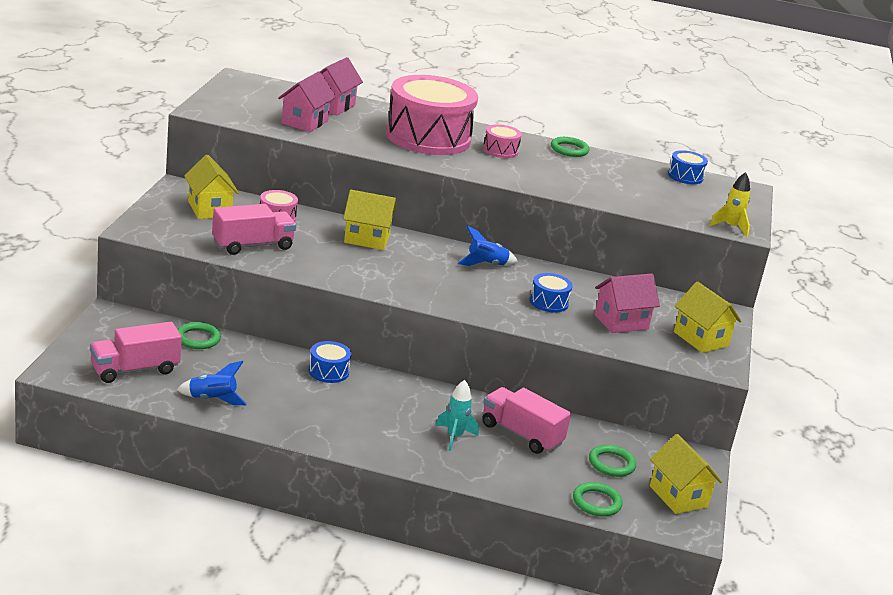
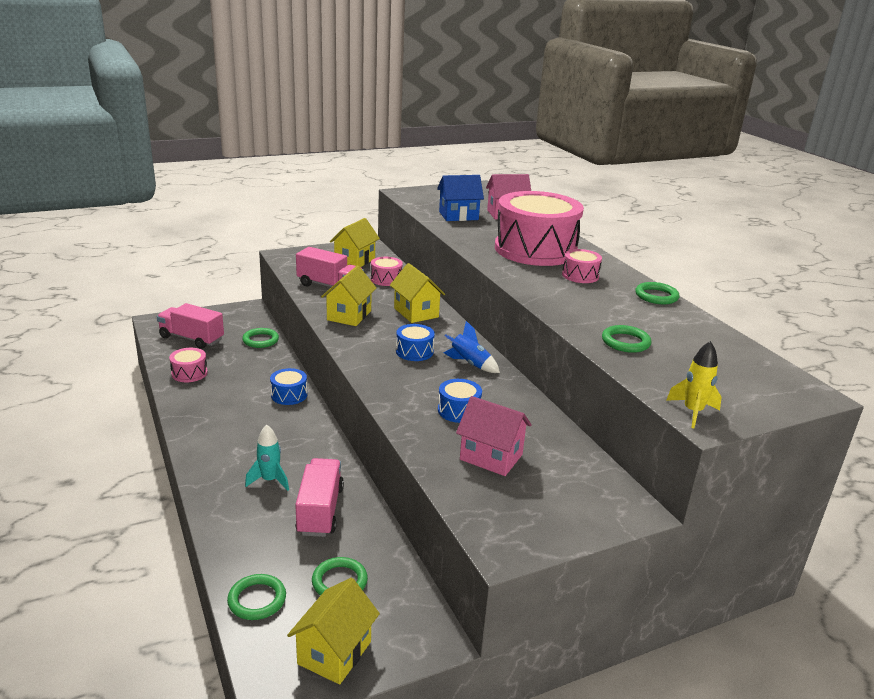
camera: 55 degrees right, 0 degrees up
(212, 399) = (189, 373): blue rocket -> pink drum
(304, 122) = (458, 216): pink house -> blue house
(624, 195) = (625, 342): none -> green ring
(685, 176) = (747, 356): blue drum -> blue drum (414, 351)
(701, 339) = (543, 514): yellow house -> yellow house (349, 315)

